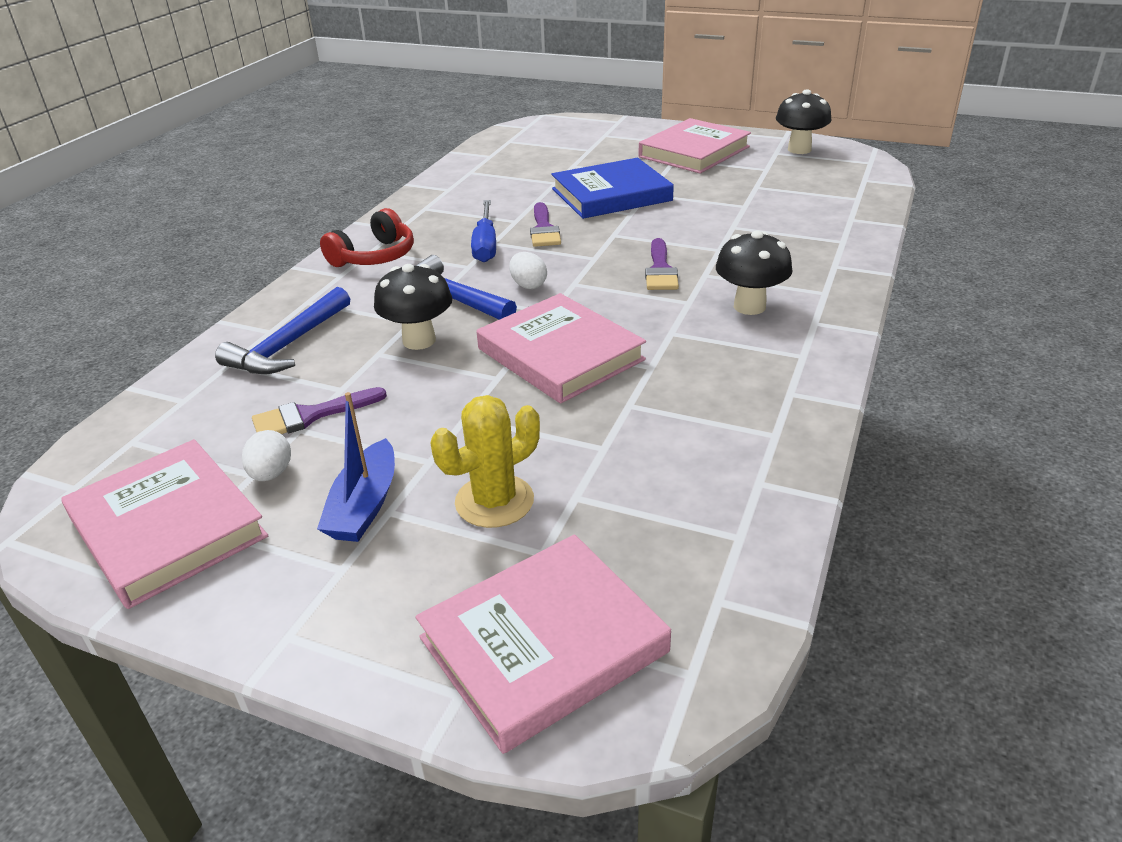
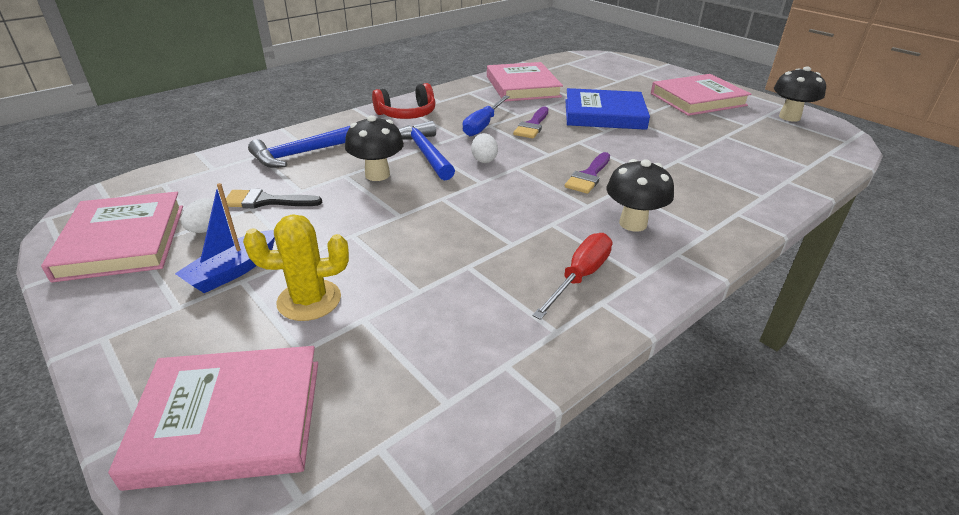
camera: 25 degrees right, 0 degrees up
(310, 416) = (266, 201): purple brush -> black brush
(560, 354) = (457, 213): pink book -> pink book (522, 86)
(748, 376) = (580, 277): none -> red screwdriver

